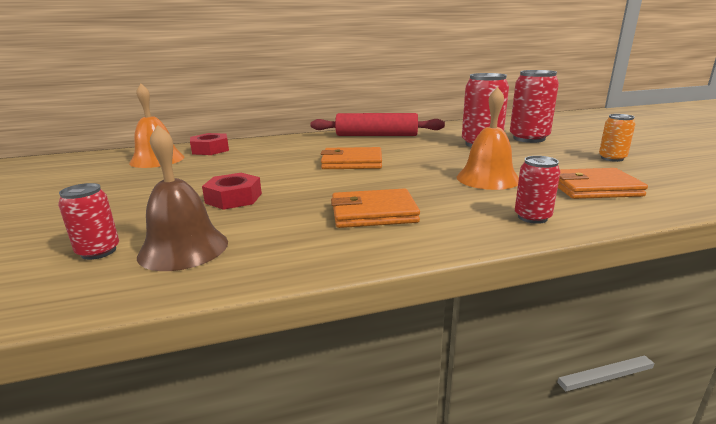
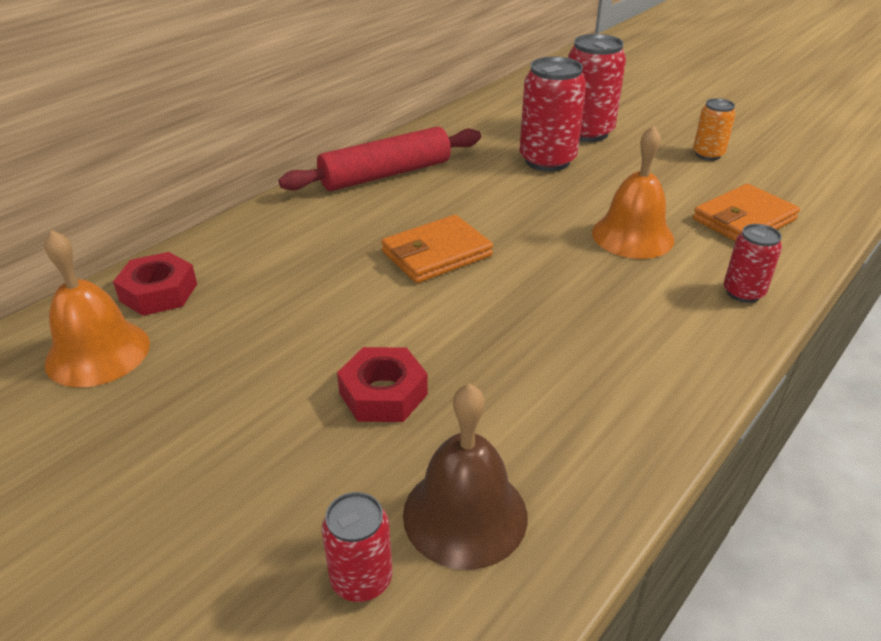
camera: 35 degrees left, 15 degrees up
(373, 213) = (592, 350): orange wallet -> none

